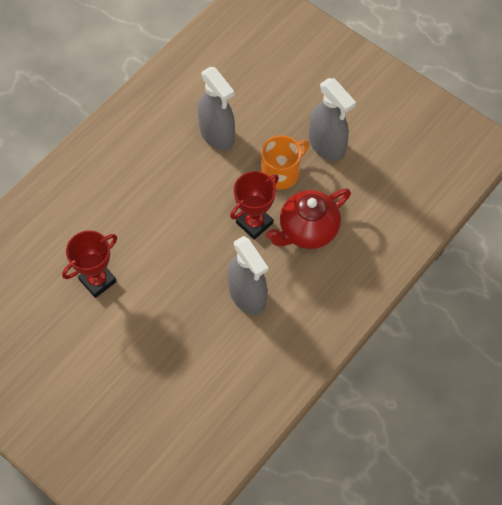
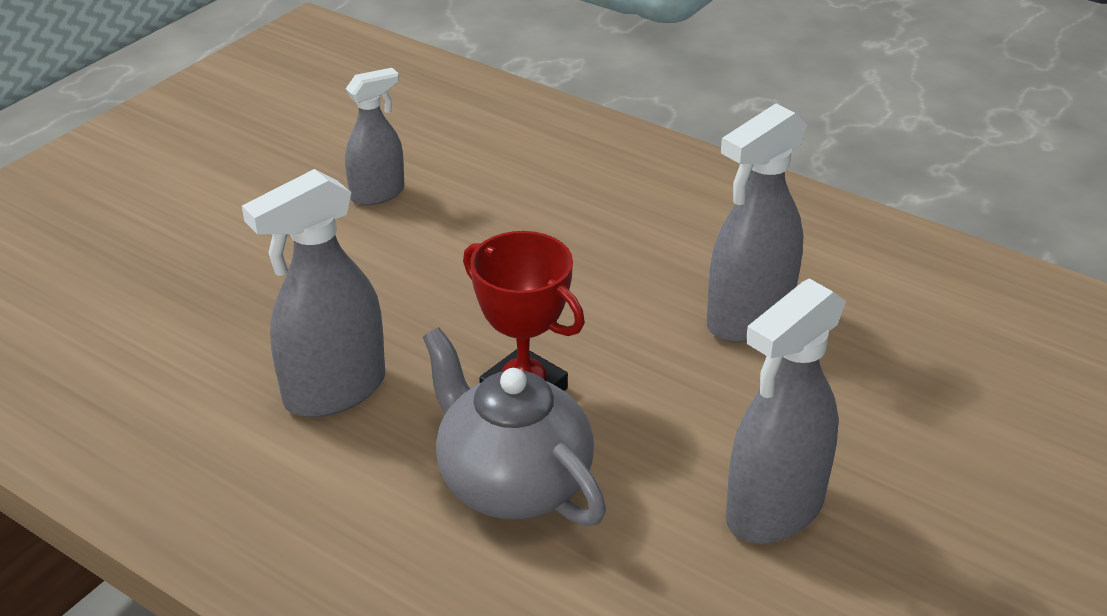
camera: 85 degrees right, 25 degrees down
(97, 280) = (378, 194): red trophy -> grey spray bottle
(281, 172) = (671, 428): orange mug -> none
(307, 230) = (512, 483): red teapot -> grey teapot

